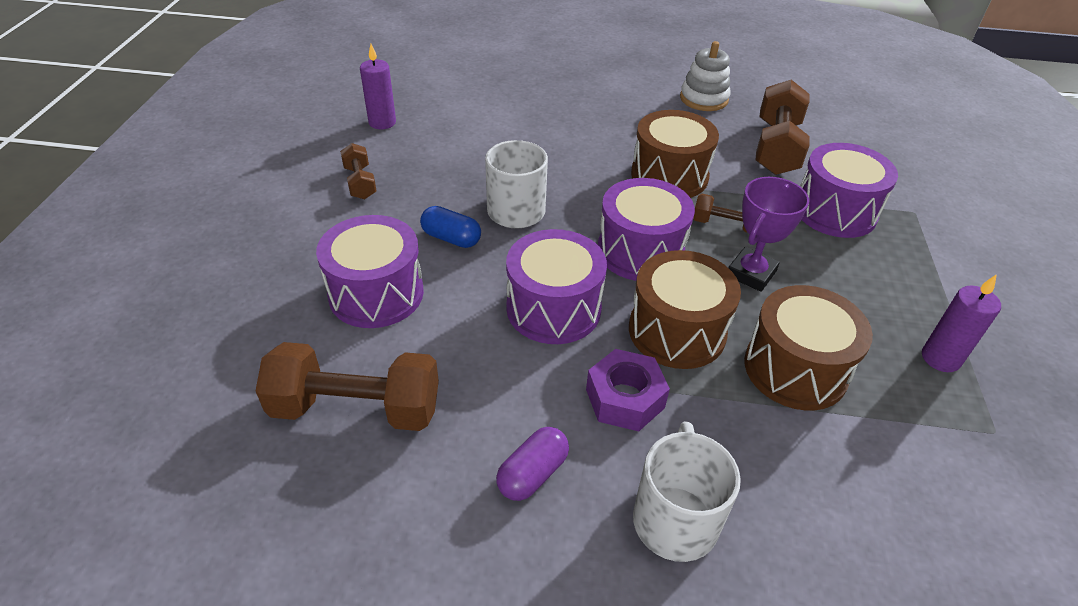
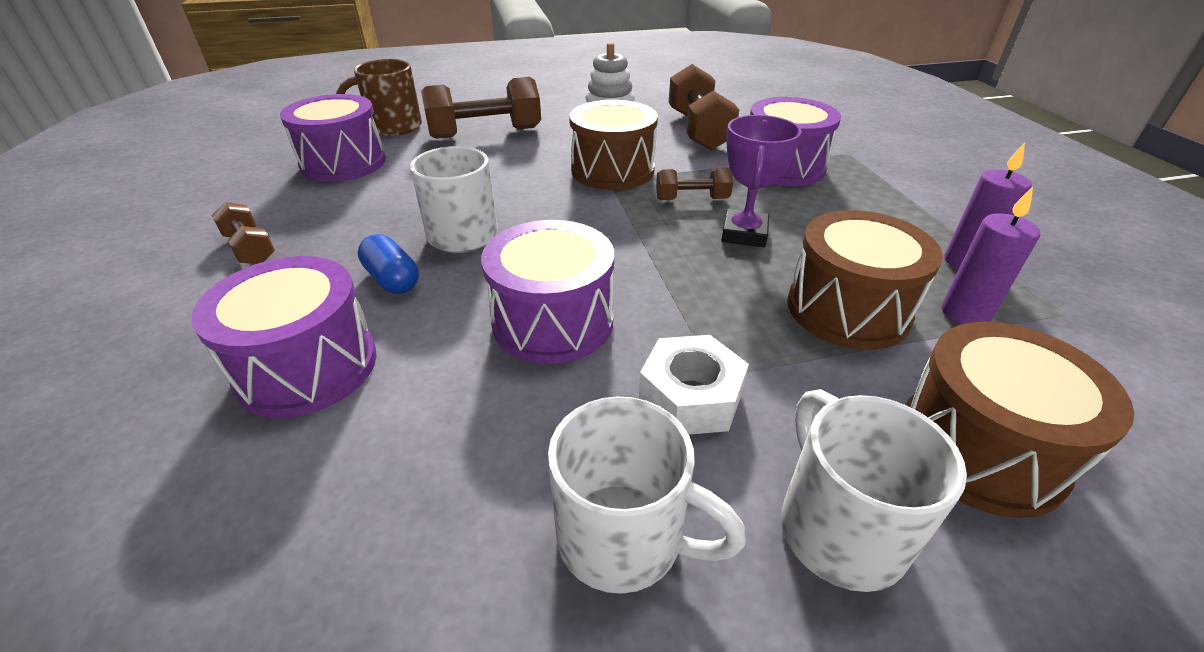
camera: 20 degrees left, 5 degrees down
(356, 408) = (318, 535): brown dumbbell -> brown dumbbell (485, 133)
(382, 122) = (264, 185): purple candle -> purple candle (965, 313)
(451, 238) = (392, 279): blue capsule -> blue capsule turned 45 degrees clockwise
(498, 80) = (393, 127): none -> brown mug
(532, 474) = (624, 538): purple capsule -> white mug
(625, 398) = (690, 397): purple nut -> white nut
(640, 251) = (621, 241): purple drum -> purple drum (343, 163)
(677, 331) = (705, 307): brown drum -> brown drum (978, 449)

